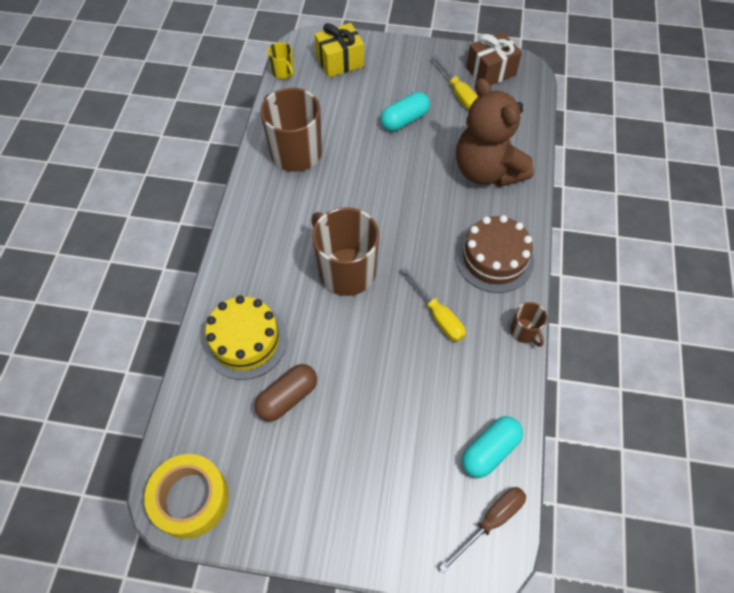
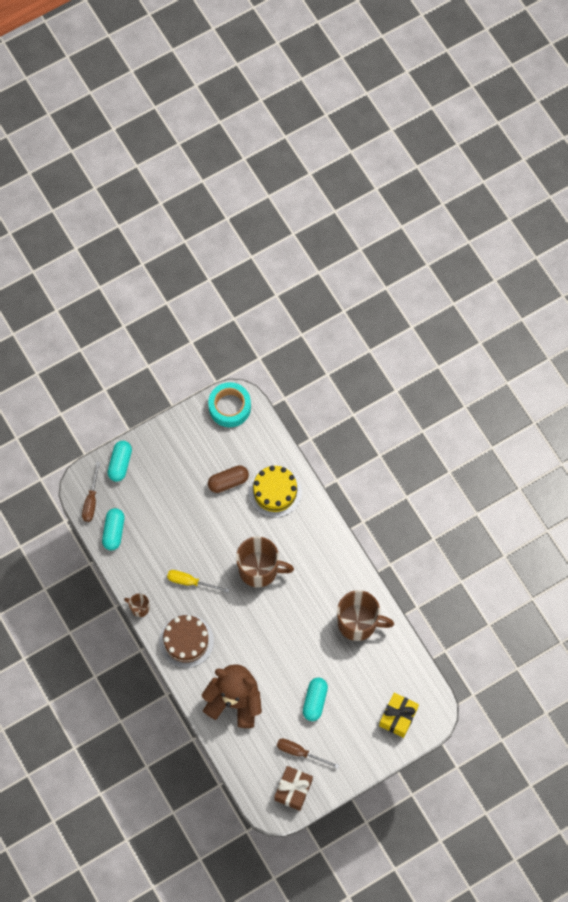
camera: 140 degrees right, 10 degrees up
(190, 499) = (229, 407): yellow tape -> turquoise tape
(283, 72) = (425, 677): yellow mug -> none
(287, 397) = (228, 481): brown capsule -> brown capsule turned 60 degrees clockwise
(408, 544) = (120, 464): none -> turquoise capsule
(458, 92) = (300, 752): yellow screwdriver -> brown screwdriver

